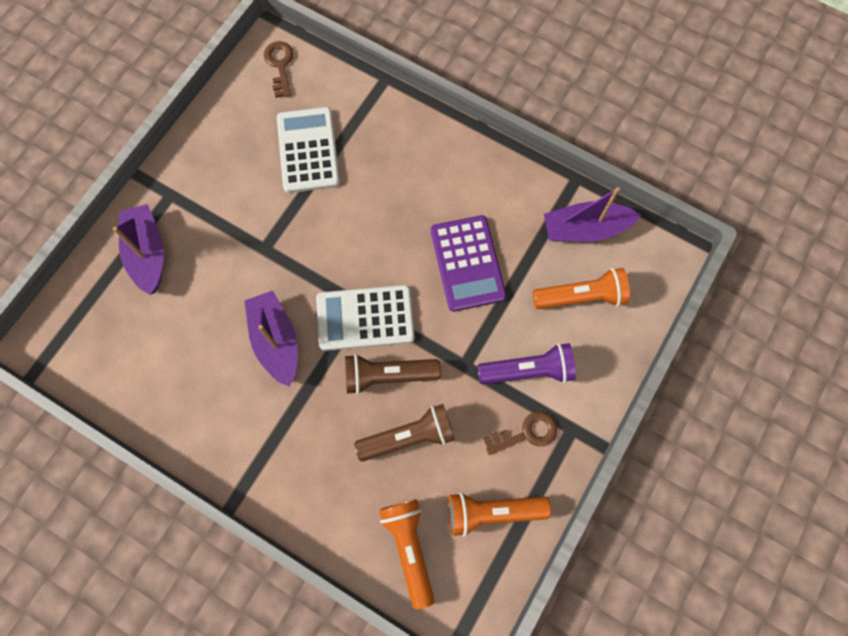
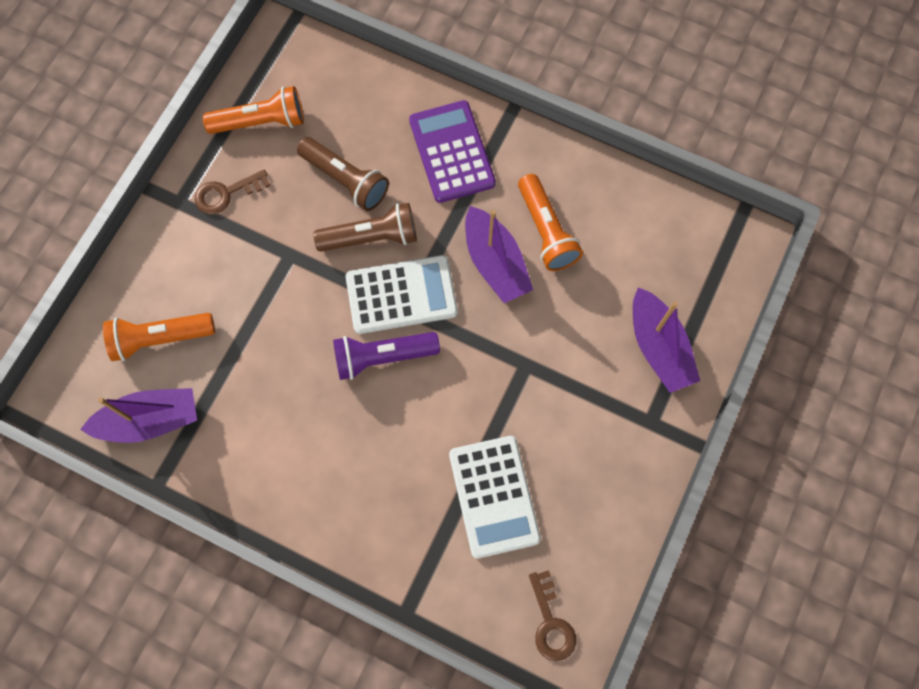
camera: 175 degrees right, 0 degrees up
(409, 437) = (345, 180): brown flashlight -> brown flashlight turned 120 degrees counterclockwise
(409, 548) = (339, 87): orange flashlight -> orange flashlight (546, 231)
(467, 263) = (290, 366): purple calculator -> purple calculator (452, 152)
(528, 371) = (222, 254): purple flashlight -> purple flashlight (382, 357)

